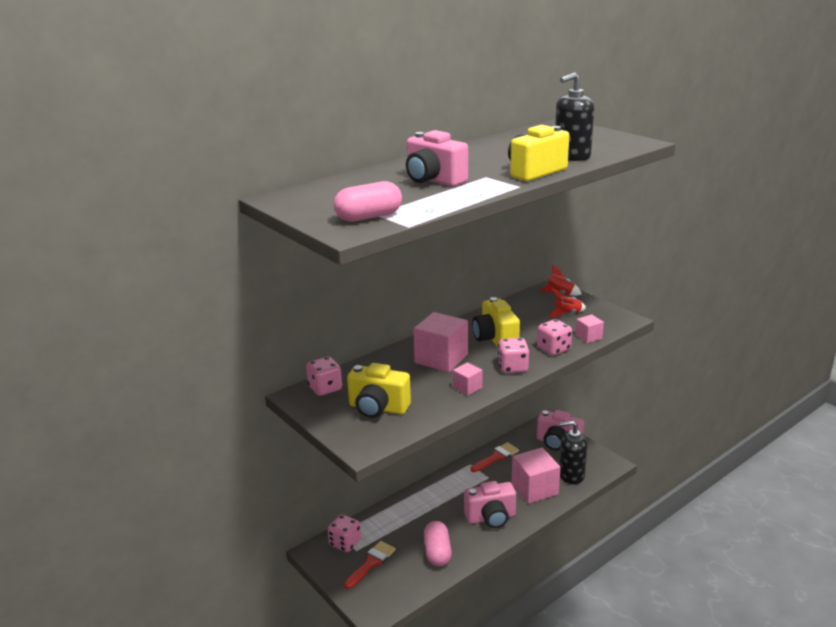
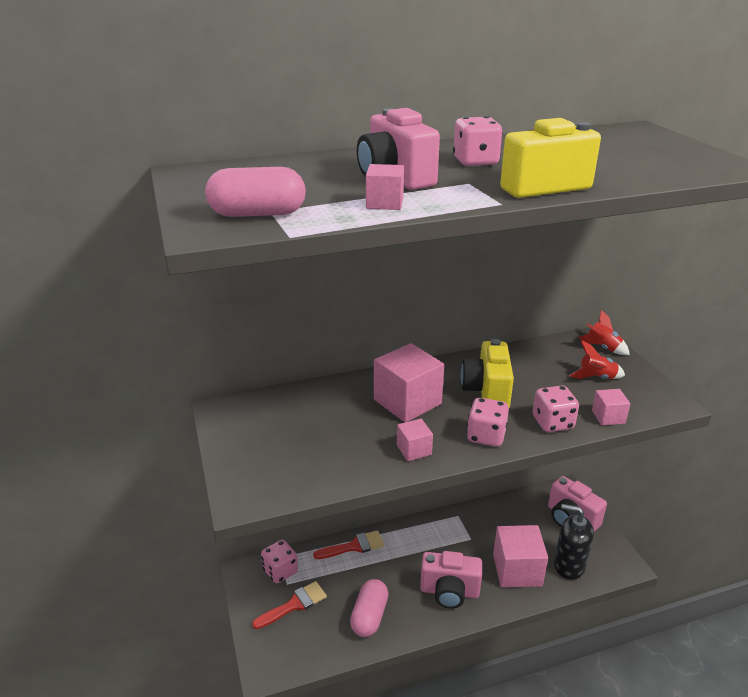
camera: 20 degrees right, 5 degrees up
(325, 388) = (256, 407): pink dice -> pink dice (475, 162)
(378, 408) = (294, 449): yellow camera -> none
(446, 197) = (384, 203): none -> pink cube
(496, 457) = (491, 516): red brush -> red brush (354, 546)
(571, 156) = (614, 172): black soap dispenser -> none

